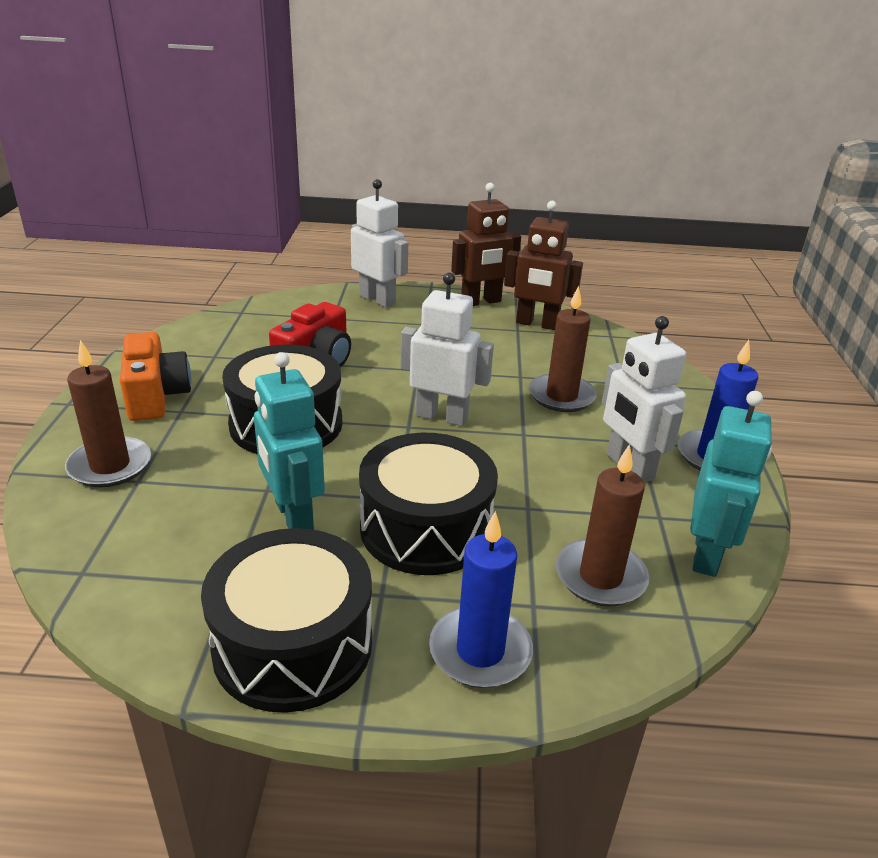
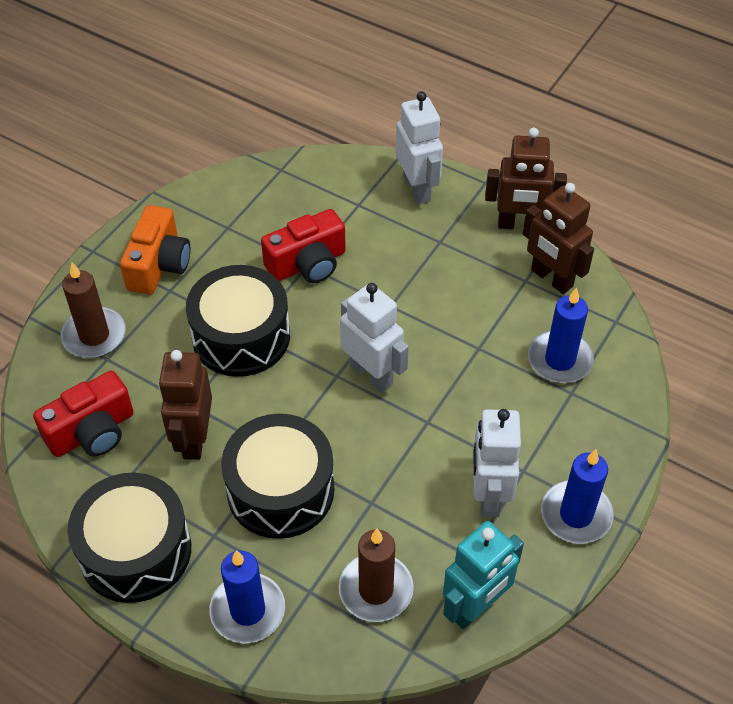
camera: 30 degrees right, 20 degrees up
(158, 548) = (92, 432): none -> red camera
(293, 516) = (194, 439): turquoise robot -> brown robot
(561, 396) = (496, 388): brown candle -> none
(593, 366) = (560, 360): none -> blue candle

